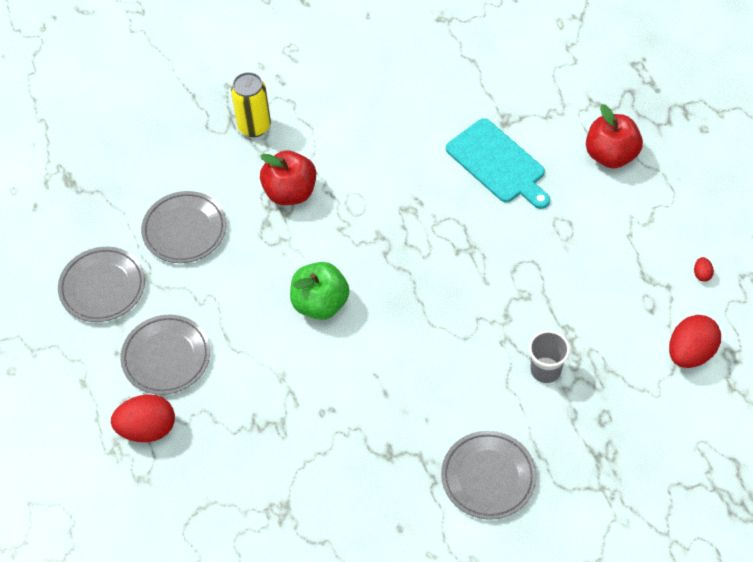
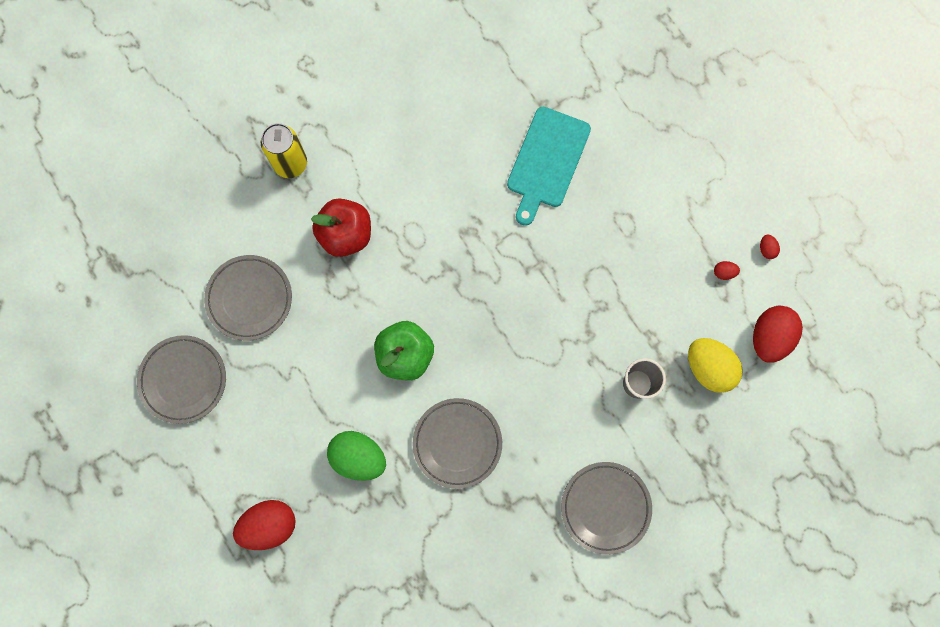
camera: 15 degrees left, 20 degrees up
(166, 357) = (268, 444): grey plate -> grey plate (457, 443)
(251, 385) = (358, 457): none -> green egg
(498, 164) = (547, 161): turquoise cutting board -> turquoise cutting board turned 75 degrees clockwise
(611, 155) = (656, 130): red apple -> none
(622, 369) = (709, 368): none -> yellow egg
(654, 287) = (724, 272): none -> red egg

